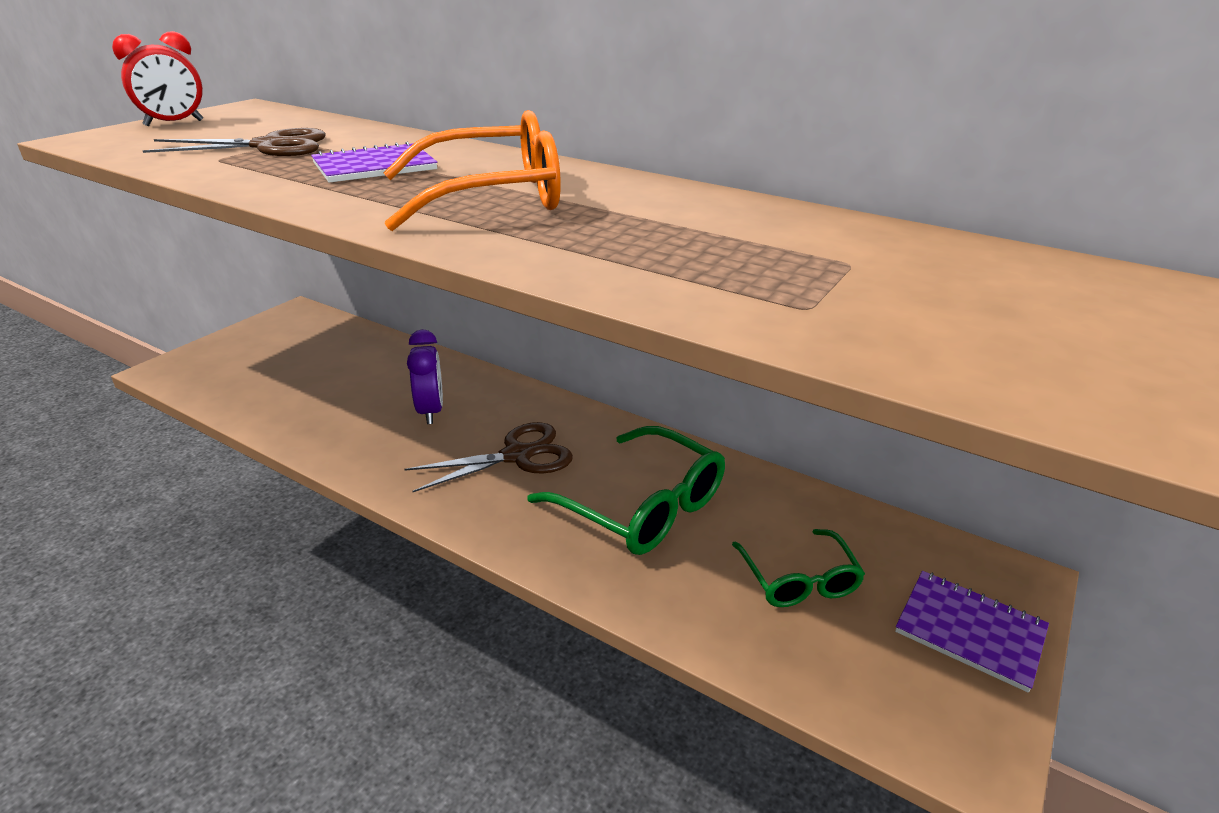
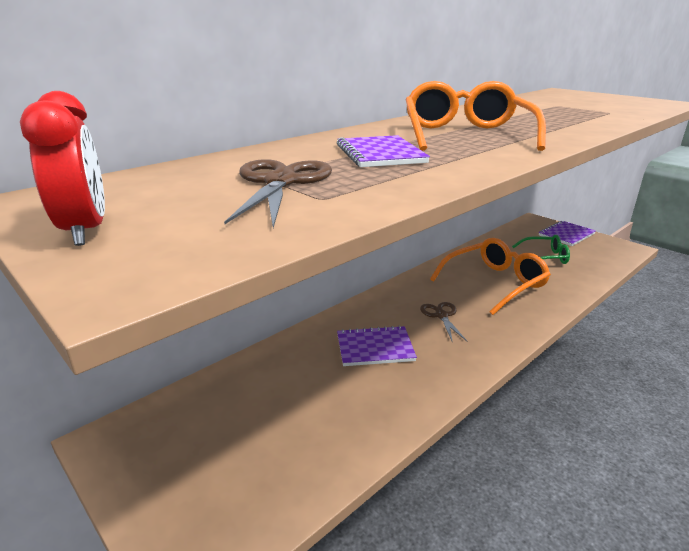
camera: 75 degrees left, 5 degrees down
(431, 411) = (375, 348): purple clock -> purple notebook
(517, 455) = (441, 316): brown scissors -> brown scissors, size x0.64
(642, 506) = (494, 283): green glasses -> orange glasses

